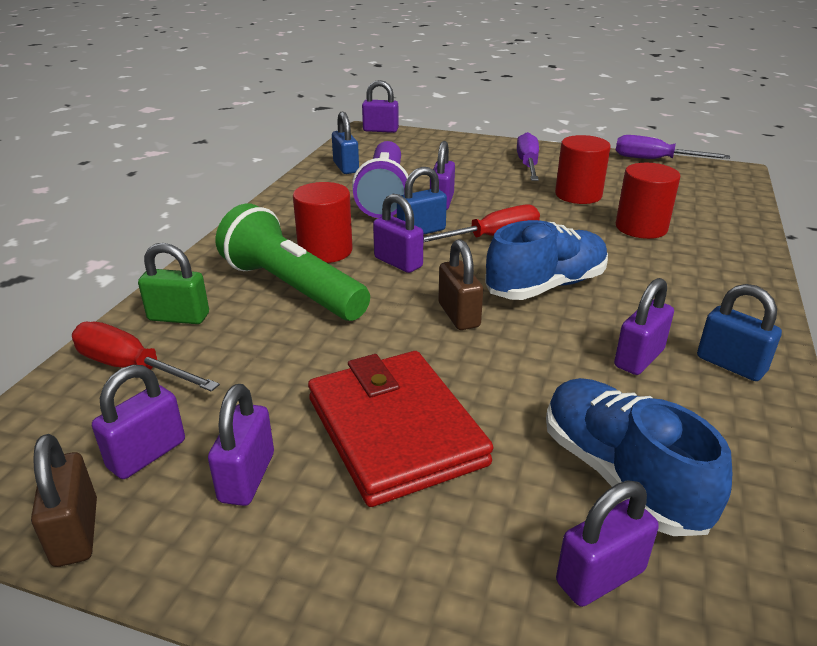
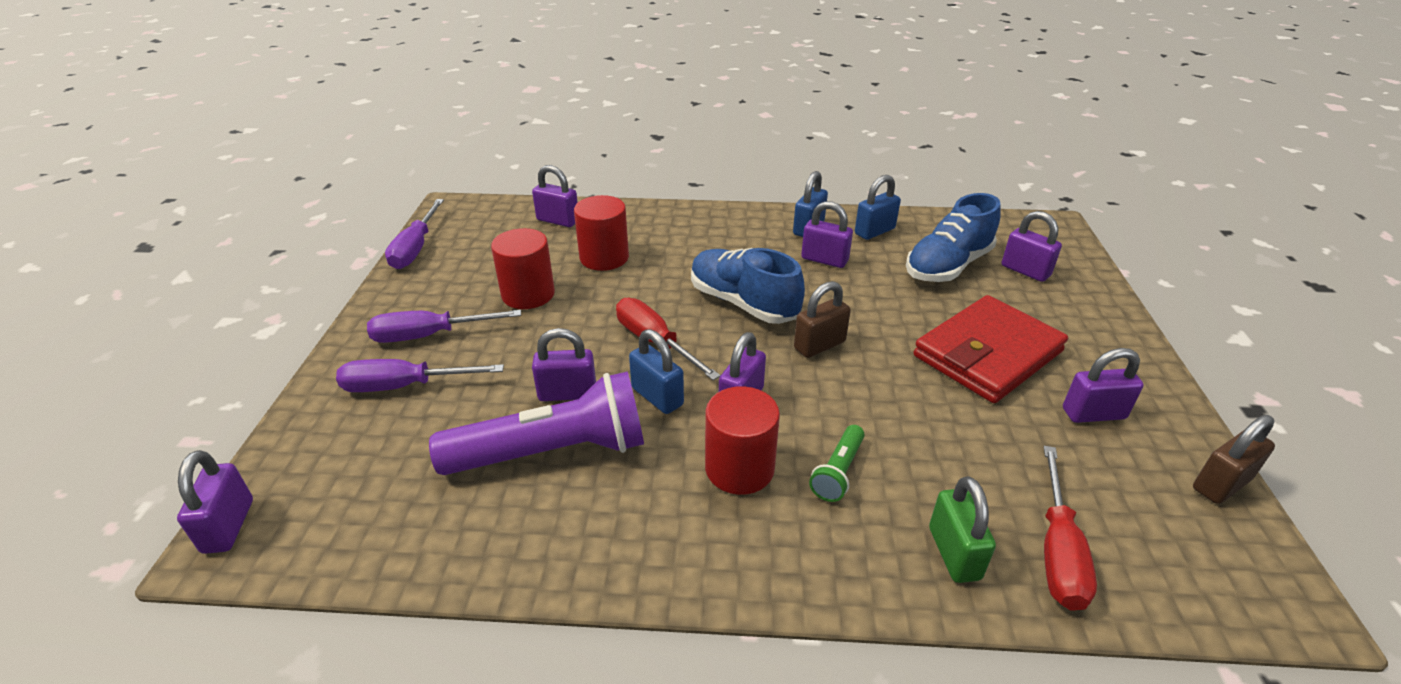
camera: 105 degrees left, 5 degrees up
(147, 454) = (1130, 480): purple padlock -> purple padlock (558, 220)
(292, 288) = (838, 472): green flashlight -> green flashlight, size x0.46
(346, 167) = (438, 526): blue padlock -> blue padlock (874, 231)
(472, 159) = (404, 386): none -> purple screwdriver

